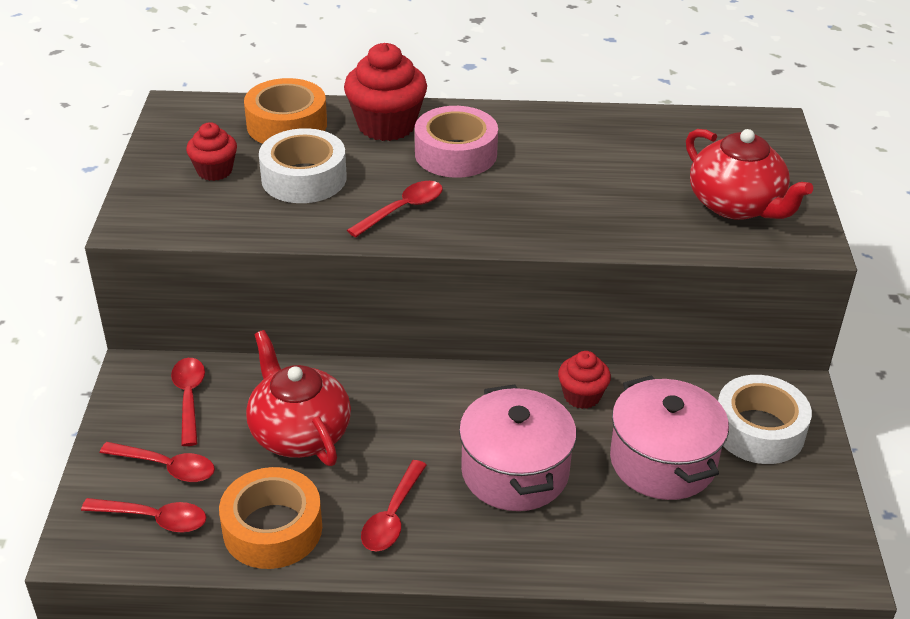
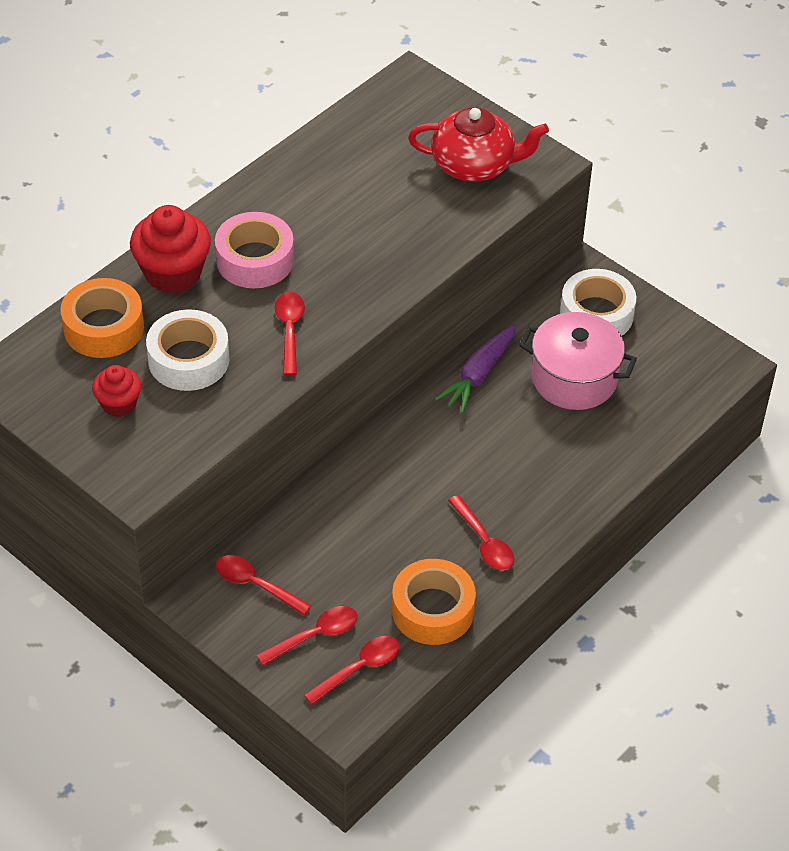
camera: 50 degrees left, 10 degrees up
(299, 433) = (357, 543): red teapot -> none
(515, 472) = (509, 456): pink pot -> none
(582, 396) = (478, 375): red cupcake -> purple carrot

